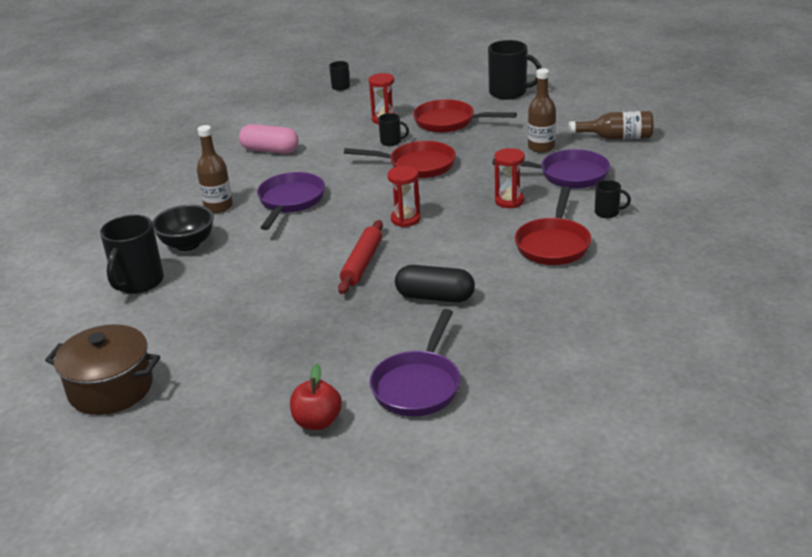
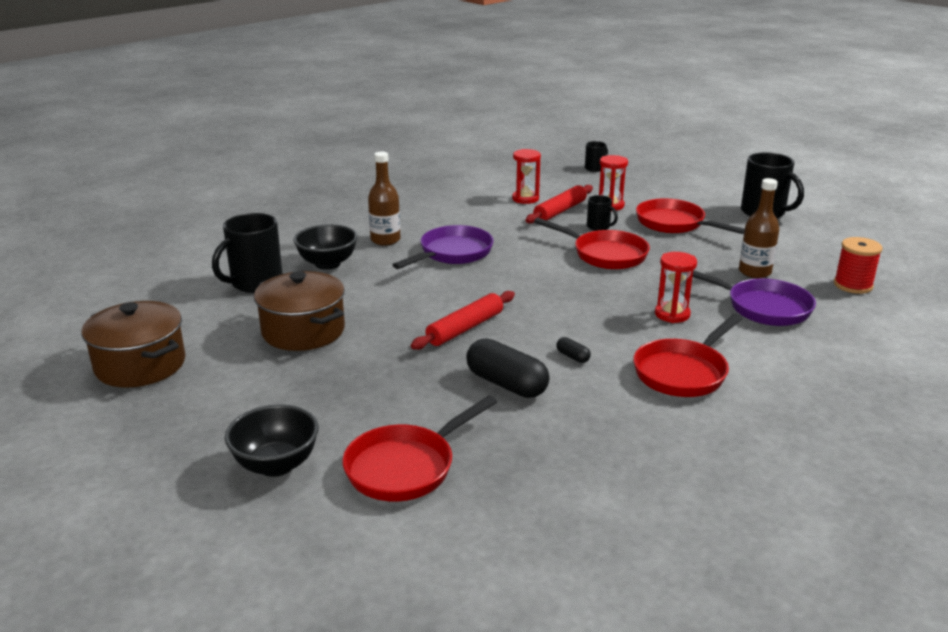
camera: 25 degrees right, 5 degrees down
(228, 310) = (303, 331): none -> brown pot
(270, 150) = (477, 205): pink capsule -> none
(317, 422) = (276, 465): red apple -> black bowl
(347, 136) = (560, 211): none -> red rolling pin
(405, 219) = (546, 300): red hourglass -> red hourglass (525, 199)
(418, 385) = (406, 467): purple pan -> red pan
(465, 259) = (572, 357): none -> black capsule
(608, 213) = (776, 359): black mug -> none
(616, 138) = (853, 285): brown bottle -> red spool

